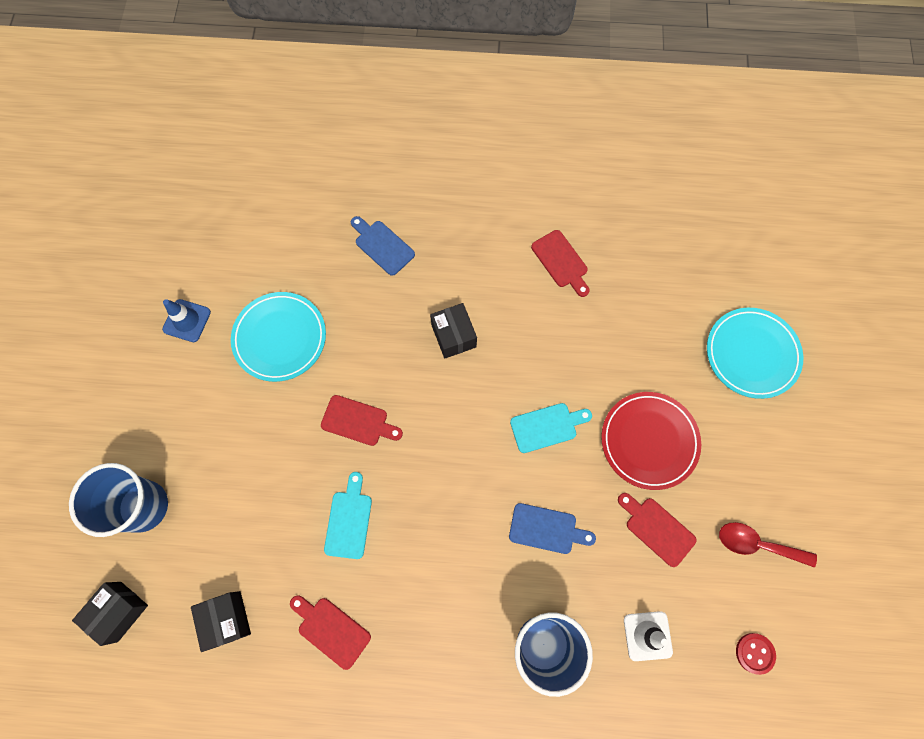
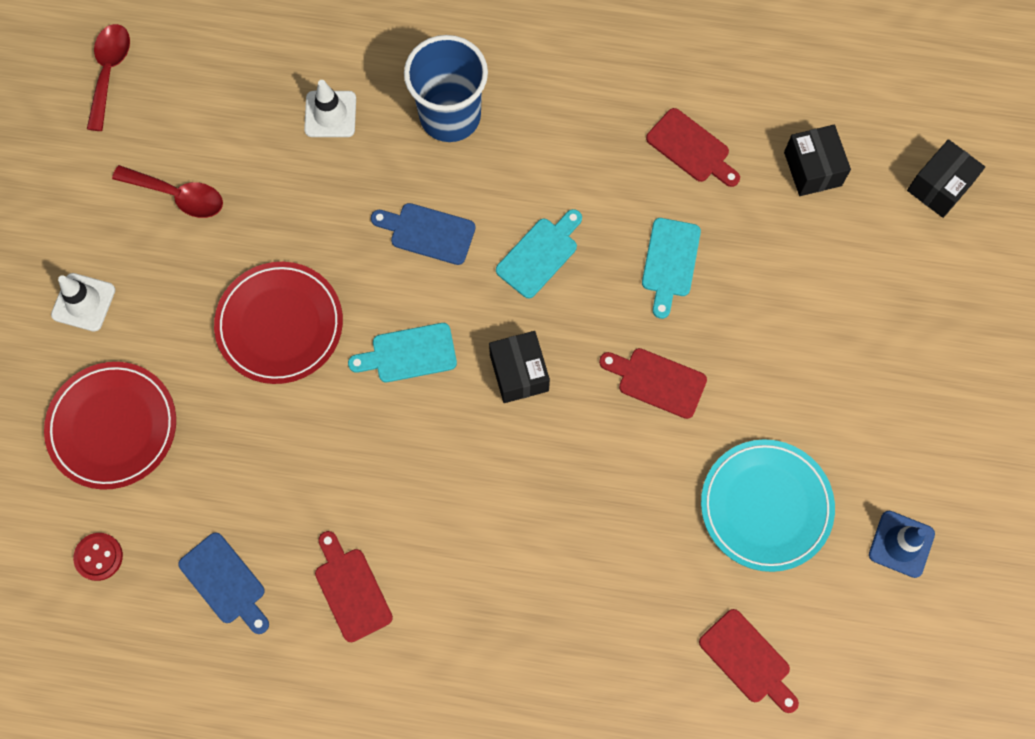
camera: 175 degrees left, 0 degrees up
(143, 506) = (927, 299): blue cup -> none
(382, 246) = (616, 640): blue cutting board -> blue cutting board (225, 582)
(453, 336) = (521, 488): black box -> black box (519, 373)
(454, 518) = (540, 254): none -> turquoise cutting board
(657, 529) = (293, 222): red cutting board -> red cutting board (748, 660)
(751, 354) = (113, 427): turquoise plate -> red plate
(754, 653) = (214, 88): red button -> red button (99, 557)
(803, 446) = (83, 302): none -> white traffic cone
(851, 661) = (109, 72): none -> red spoon

